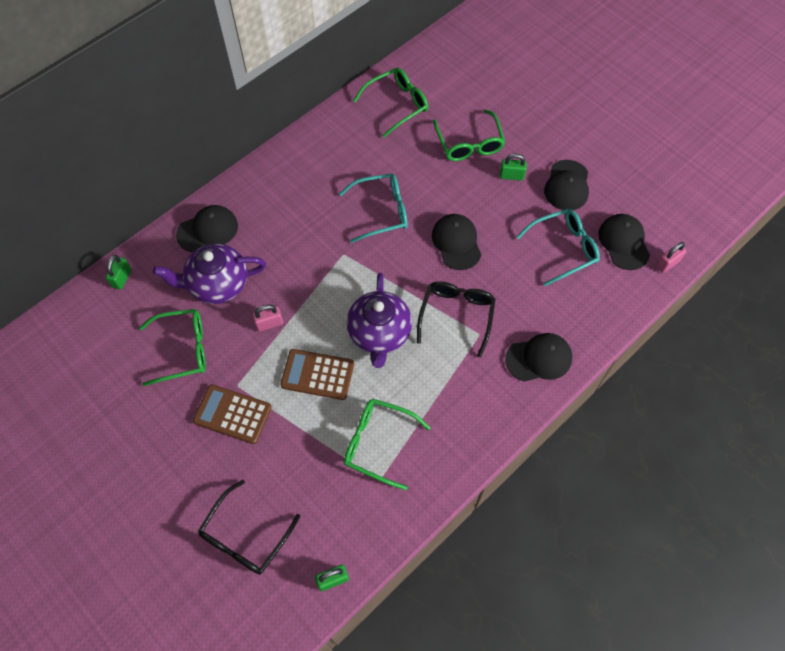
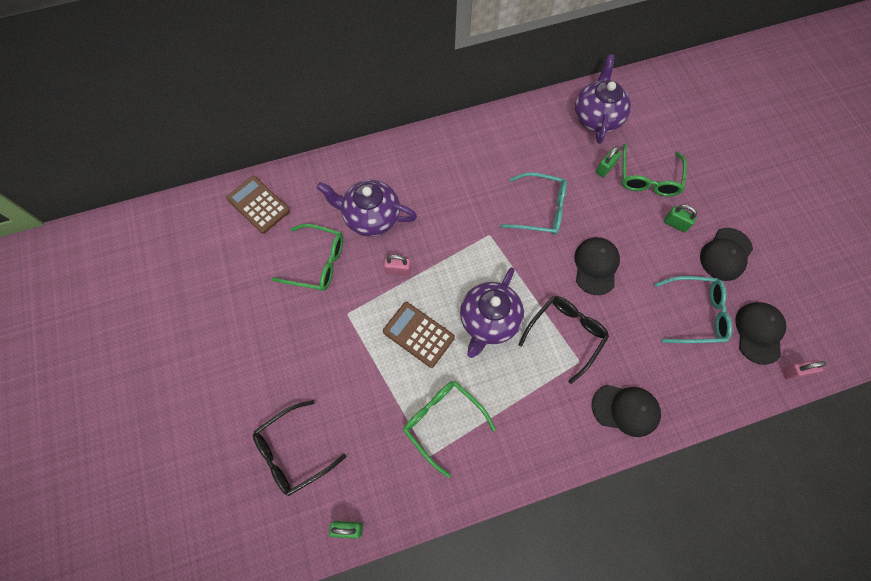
camera: 25 degrees right, 5 degrees up
(122, 278) = (297, 180): green padlock -> green padlock (605, 168)
(207, 230) = (384, 167): black cap -> none
(232, 414) = (332, 337): brown calculator -> brown calculator (258, 205)
(397, 105) = (597, 117): green glasses -> purple teapot

